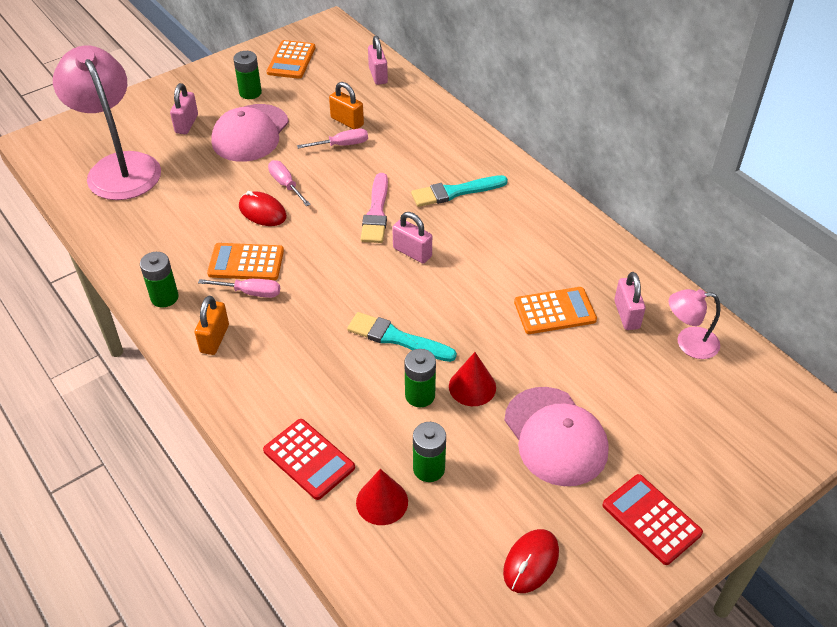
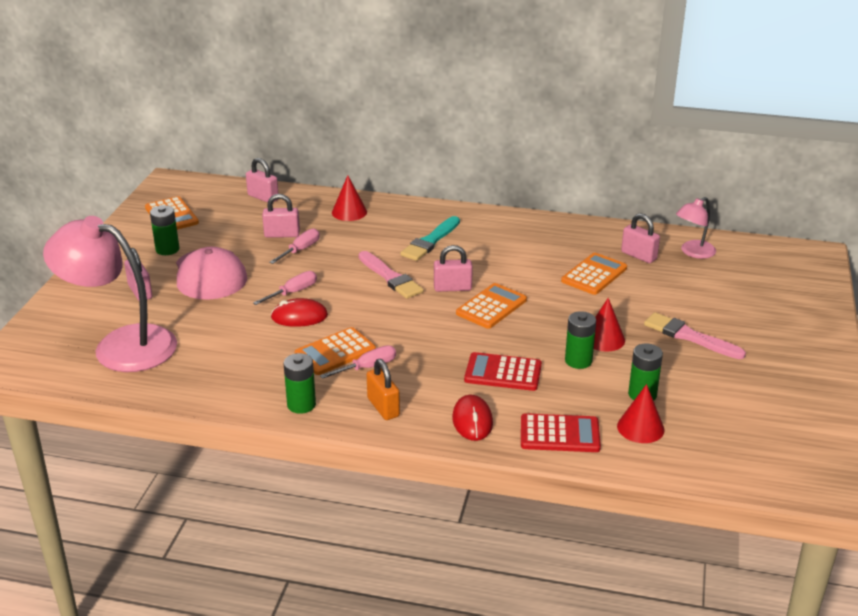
camera: 40 degrees left, 15 degrees down
(286, 185) = (293, 292): pink screwdriver -> pink screwdriver turned 120 degrees clockwise
(347, 121) = (282, 234): orange padlock -> pink padlock
(397, 338) = (516, 339): turquoise brush -> none
(419, 292) = (491, 307): none -> orange calculator
(427, 125) = (349, 212): none -> red cone
(531, 562) = (768, 404): red mouse -> red mouse (472, 421)
(555, 436) = (689, 336): pink cap -> pink brush
(651, 519) = (797, 346): red calculator -> red calculator (503, 372)

